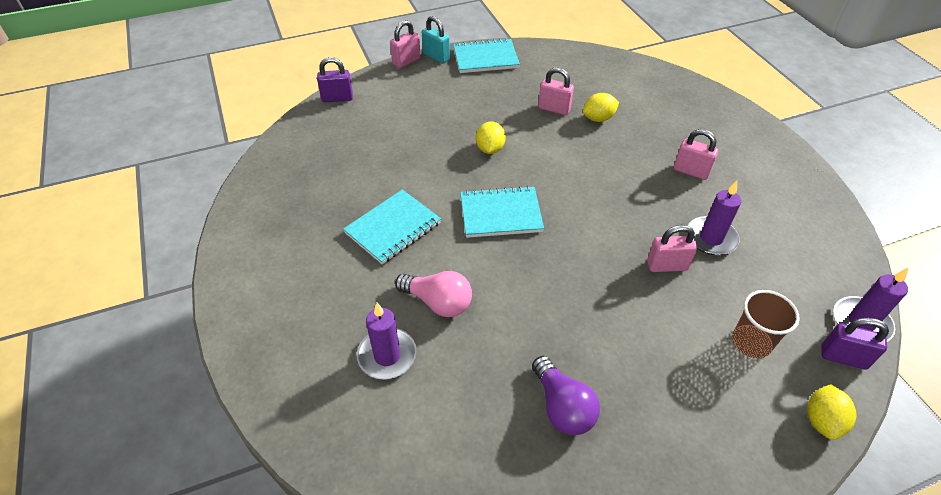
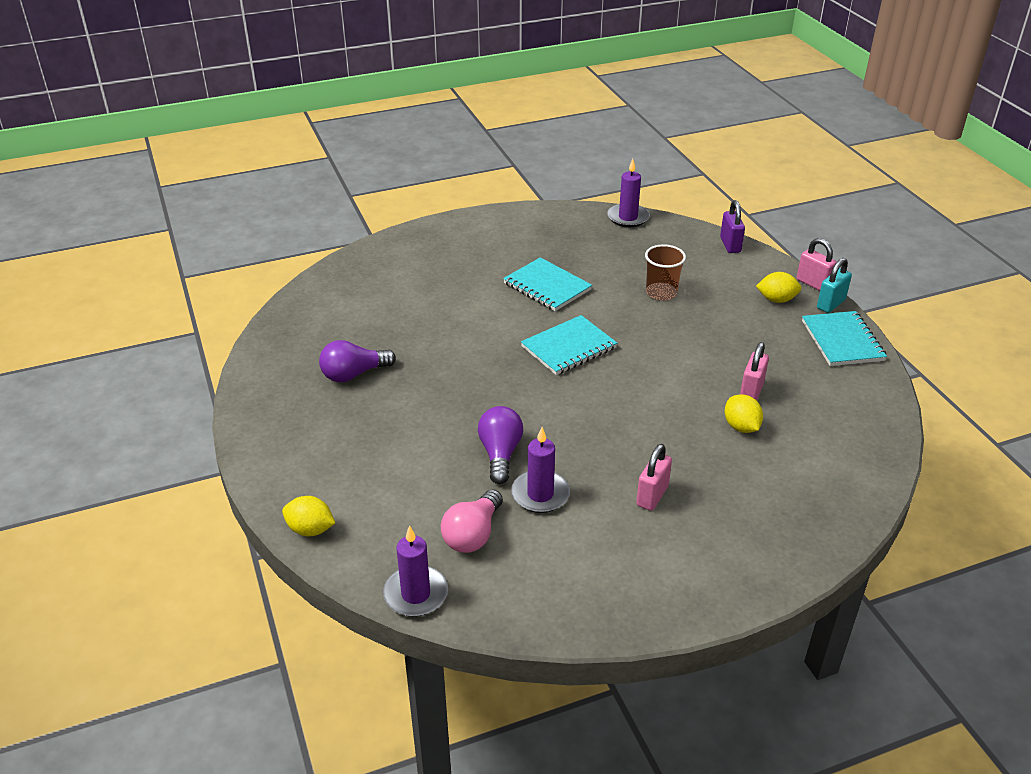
camera: 90 degrees right, 10 degrees down
(387, 355) = (413, 290): purple candle -> purple candle (628, 217)
(438, 302) = (462, 312): pink light bulb -> pink light bulb (473, 534)
(490, 149) = (667, 342): yellow lemon -> yellow lemon (776, 300)
(500, 214) = (569, 347): turquoise notebook -> turquoise notebook turned 60 degrees clockwise
(667, 266) = (500, 454): pink padlock -> purple light bulb
(751, 342) = (400, 499): brown cup -> brown cup (661, 293)
(843, 357) = (374, 565): purple padlock -> none

